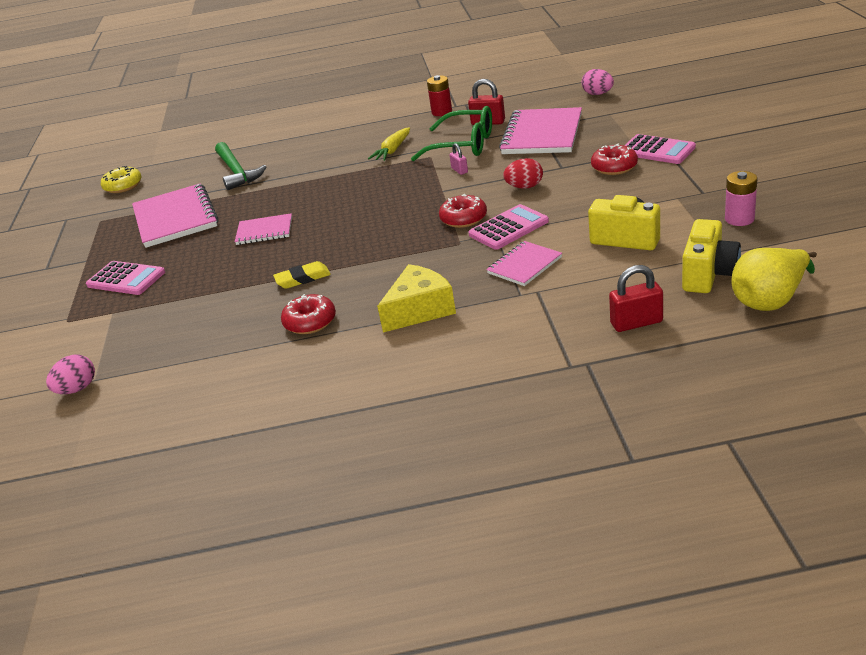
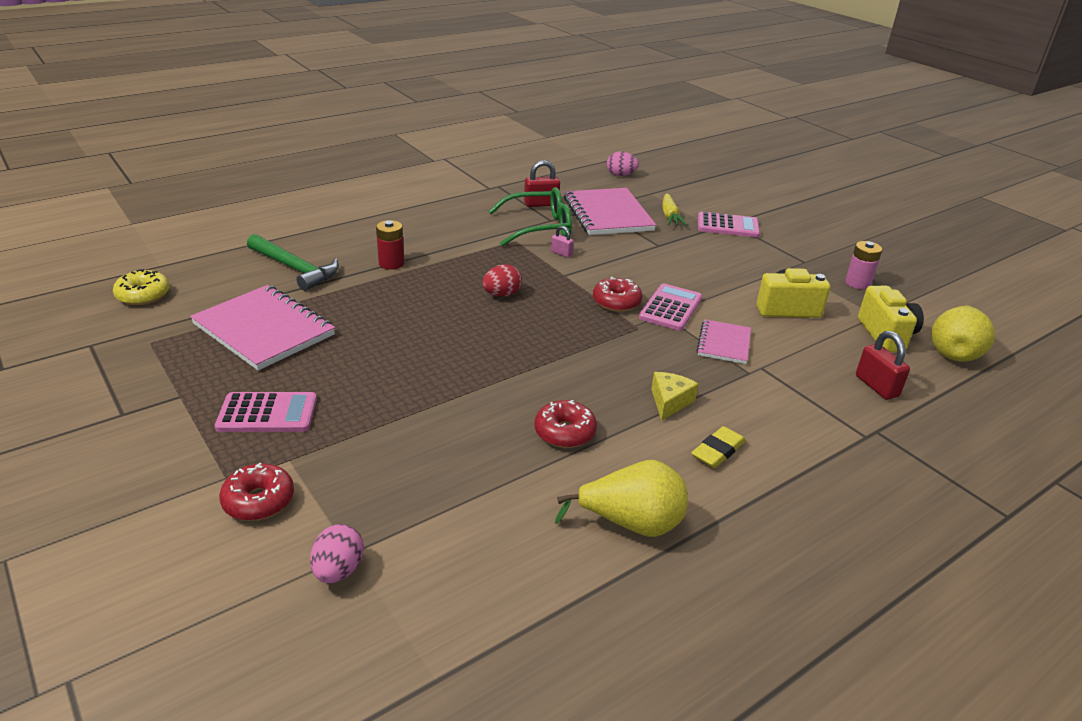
camera: 35 degrees left, 0 degrees up
(264, 231) = (402, 335): pink notebook -> none
(290, 398) = (631, 523): none -> yellow pear
(303, 278) = (505, 384): yellow eraser -> yellow eraser (717, 451)
(392, 151) = (467, 236): yellow carrot -> yellow carrot (670, 216)
(419, 310) = (670, 402): yellow cheese -> yellow cheese, size x0.64
(442, 112) = (481, 194): red battery -> red battery (391, 263)
(524, 187) = (644, 266): red egg -> red egg (502, 294)
(614, 167) = (706, 243): red donut -> red donut (259, 501)
(636, 323) = (876, 386): red padlock -> red padlock turned 75 degrees counterclockwise

